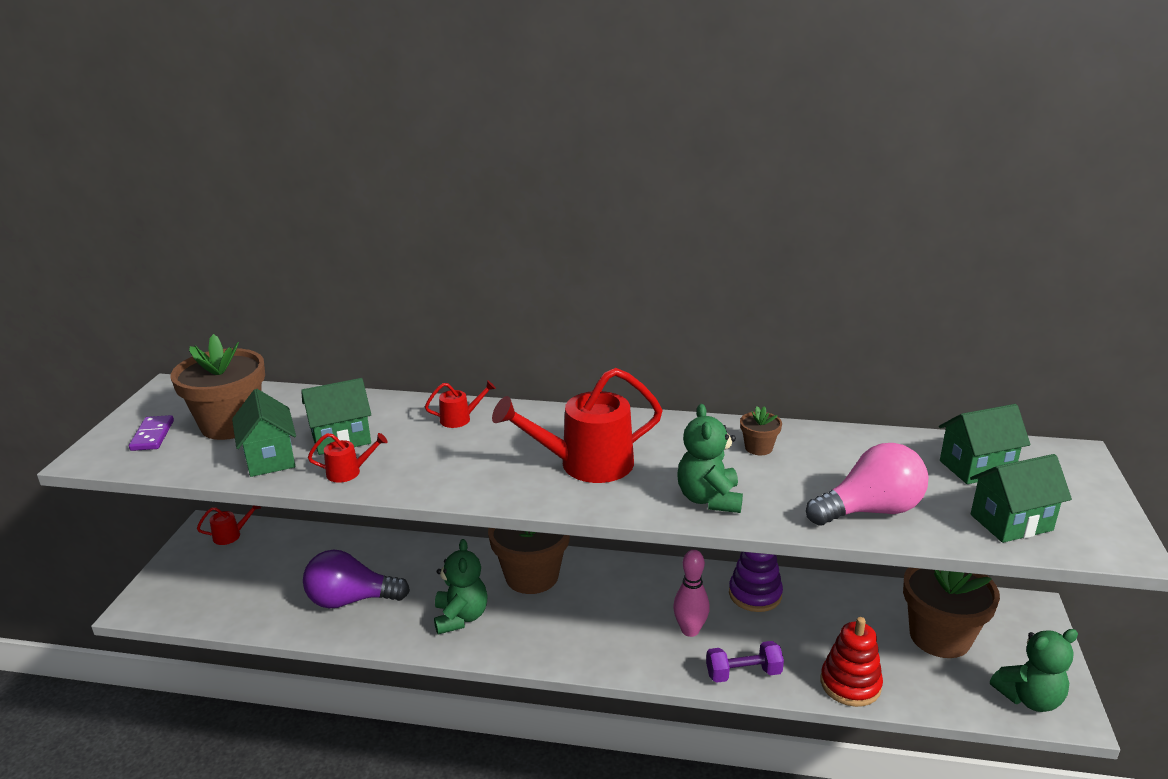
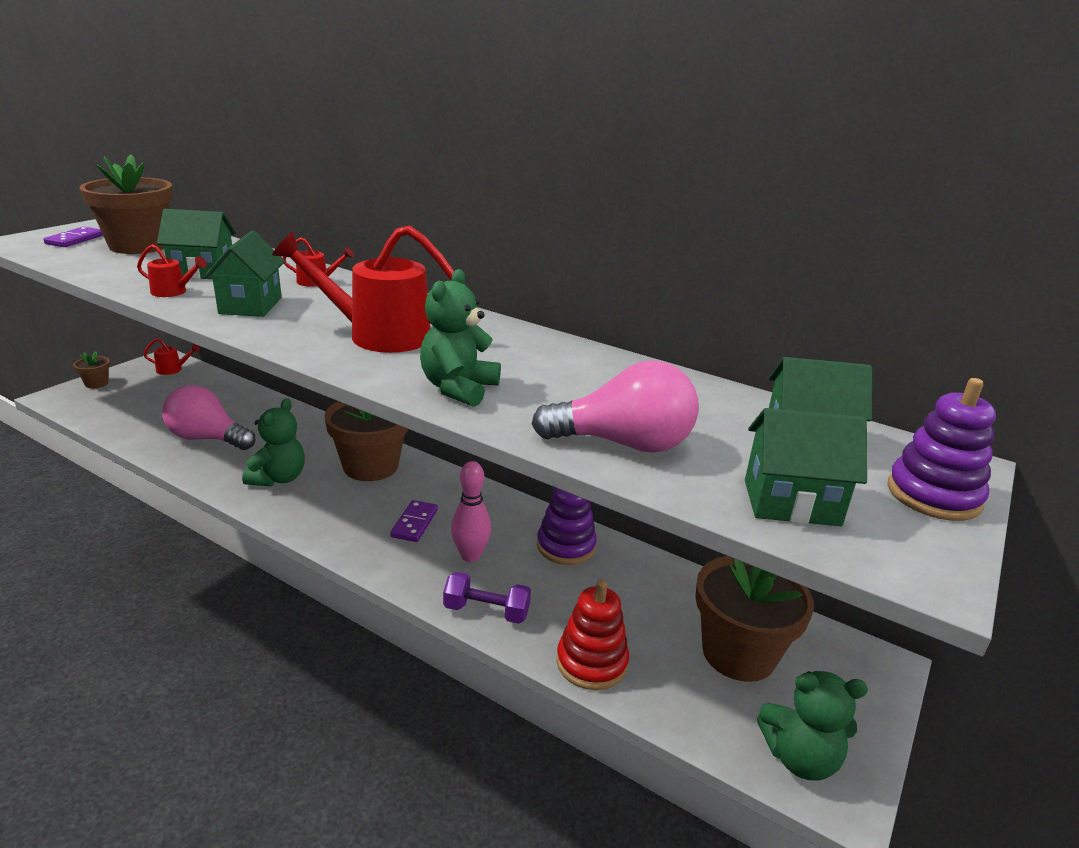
camera: 20 degrees right, 0 degrees up
(270, 458) = (130, 270): green house -> green house (250, 305)
(351, 600) = (207, 439): purple light bulb -> pink light bulb
(619, 617) = (414, 523): none -> purple domino
(758, 448) = (567, 365): brown flower pot -> brown flower pot (96, 383)
(1081, 486) = (933, 495): none -> purple stacking toy

